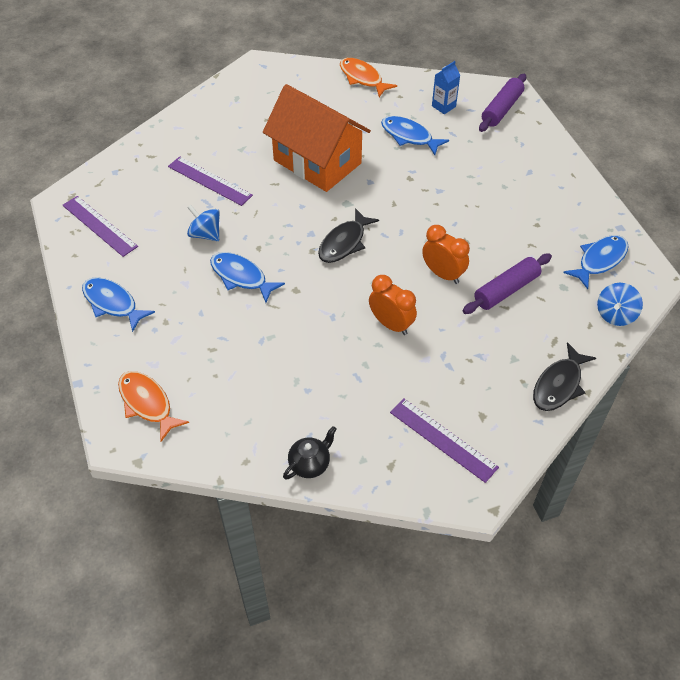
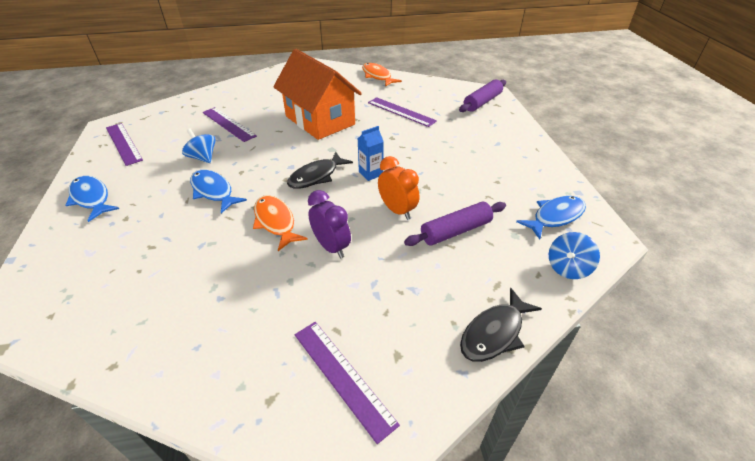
camera: 10 degrees right, 10 degrees down
(147, 403) = (57, 288): orange fish -> orange fish (276, 222)
(310, 464) = (179, 381): black teapot -> none
(391, 324) = (331, 247): orange clock -> purple clock
(409, 136) = (401, 112): blue fish -> purple ruler
(443, 106) = (435, 96): blue carton -> blue carton (370, 173)

